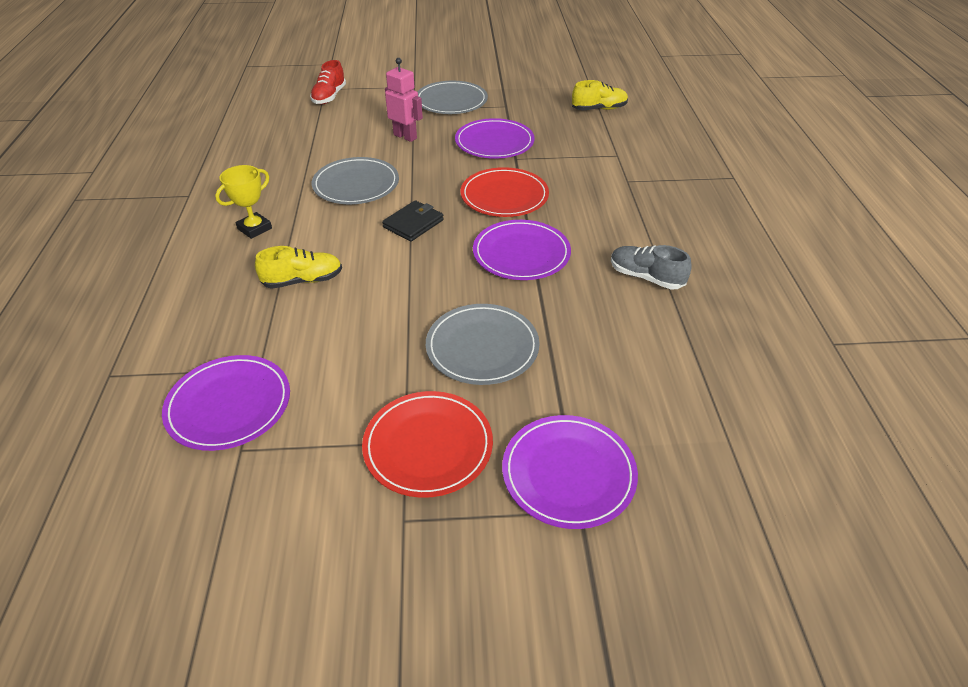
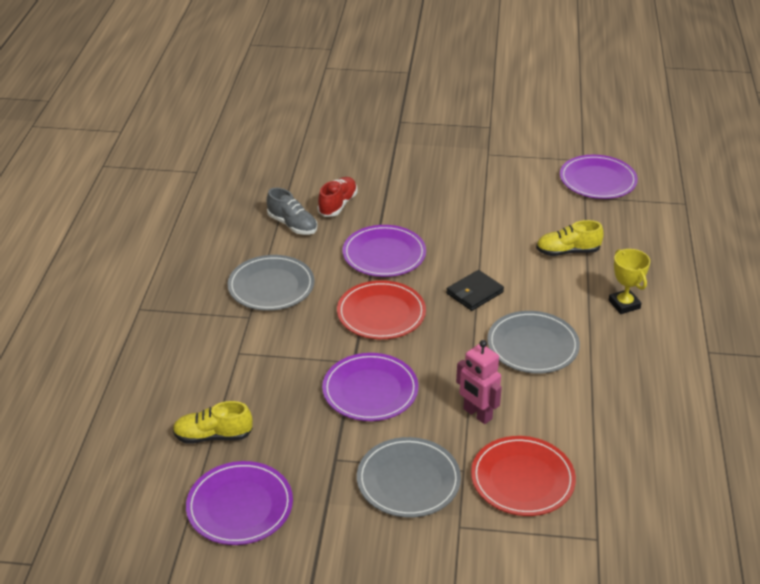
camera: 170 degrees left, 5 degrees down
(254, 228) = (624, 304): yellow trophy -> yellow trophy turned 75 degrees counterclockwise
(329, 97) = (587, 515): red shoe -> red shoe (338, 205)
(428, 446) = (475, 151): red plate -> red plate (522, 479)
(482, 347) = (433, 193): grey plate -> grey plate (271, 286)
(568, 473) = (399, 134): purple plate -> purple plate (240, 506)

